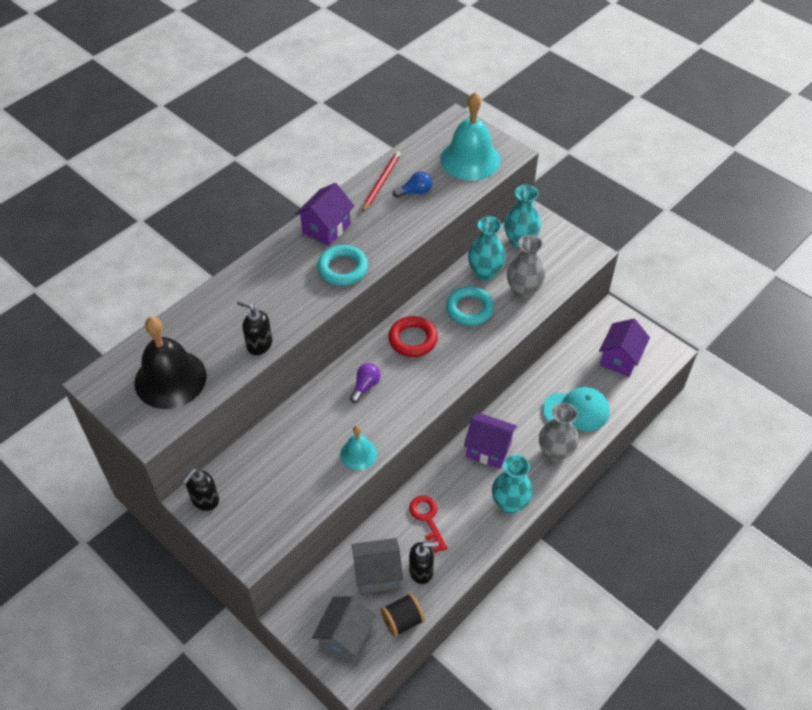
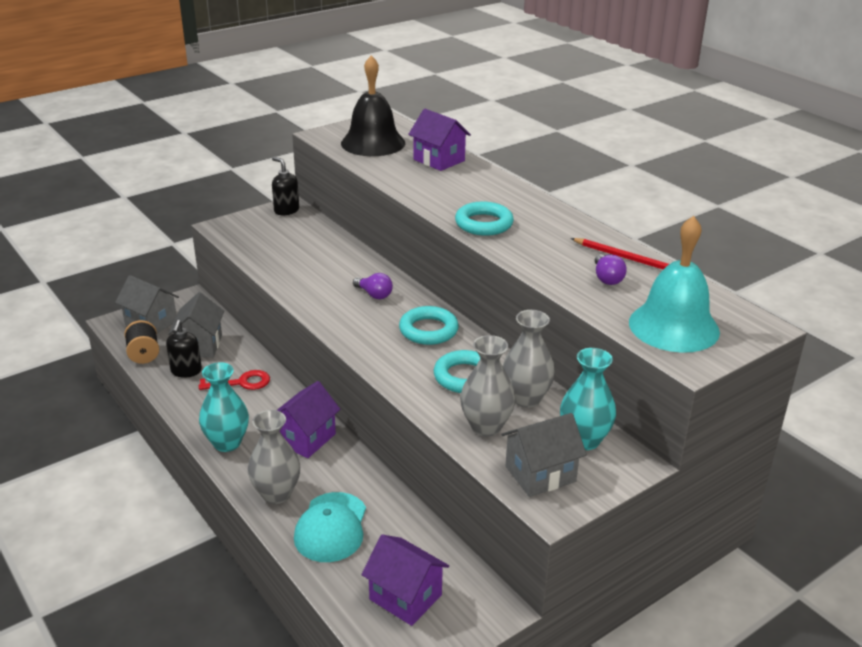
camera: 100 degrees right, 20 degrees down
(259, 344) = (395, 178): black soap dispenser -> none
(326, 228) = (549, 220): purple house -> purple house (439, 160)
(358, 454) = (292, 283): turquoise bell -> none
(412, 339) = (428, 330): red ring -> turquoise ring
(415, 192) = (607, 278): blue light bulb -> purple light bulb
(485, 272) = (526, 398): turquoise vase -> grey vase
(561, 260) = (540, 474): none -> grey house

